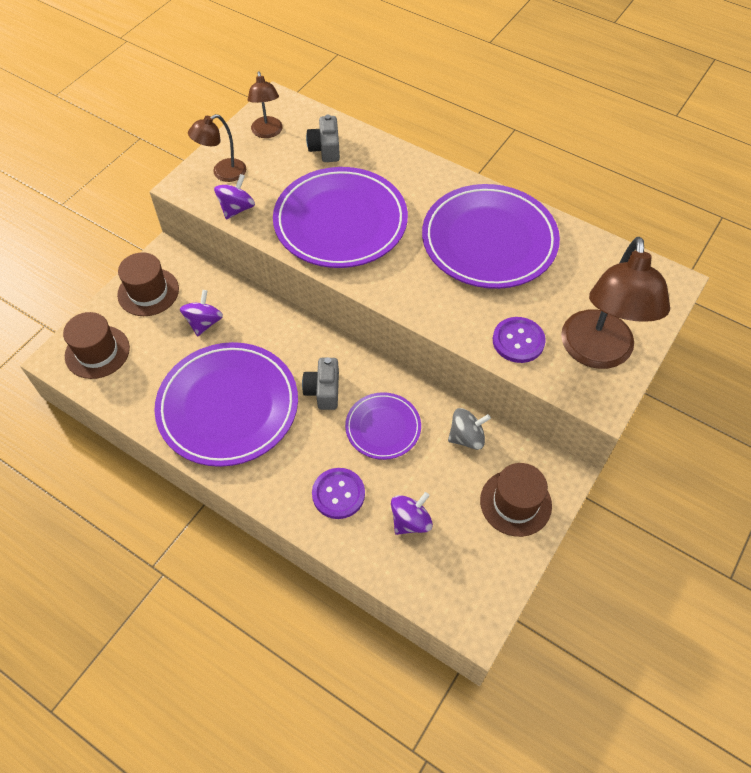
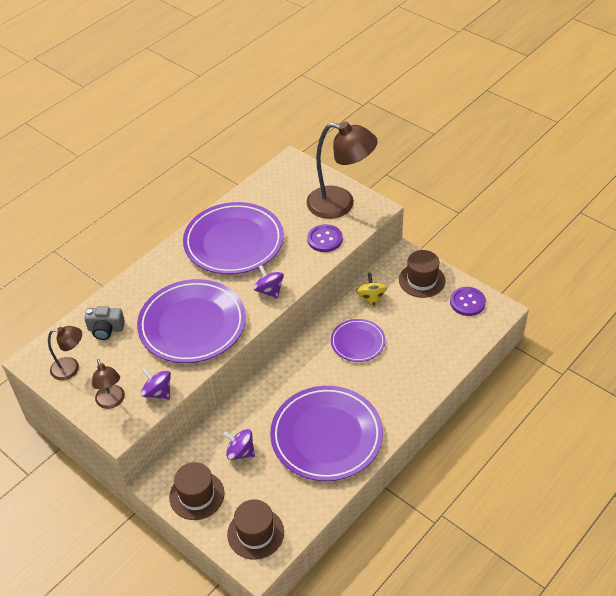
camera: 80 degrees left, 10 degrees down
(323, 390) = (321, 375): grey camera -> none
(338, 494) = (408, 371): purple button -> purple button (467, 302)
(410, 521) = (431, 334): purple spinning top -> purple spinning top (269, 290)
(466, 437) = (371, 298): grey spinning top -> yellow spinning top

